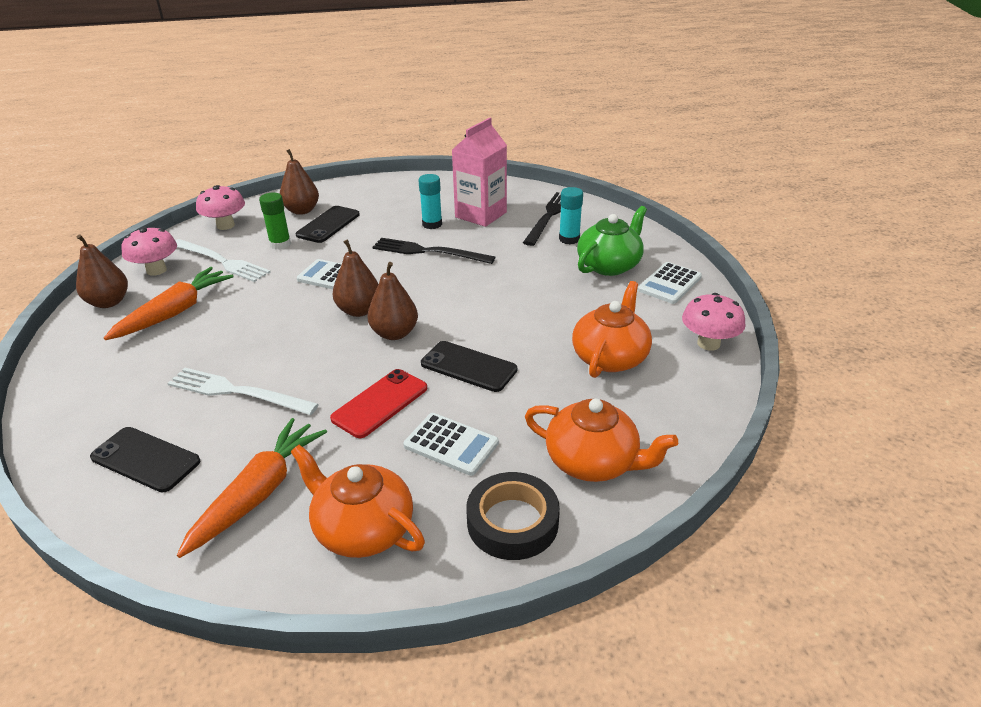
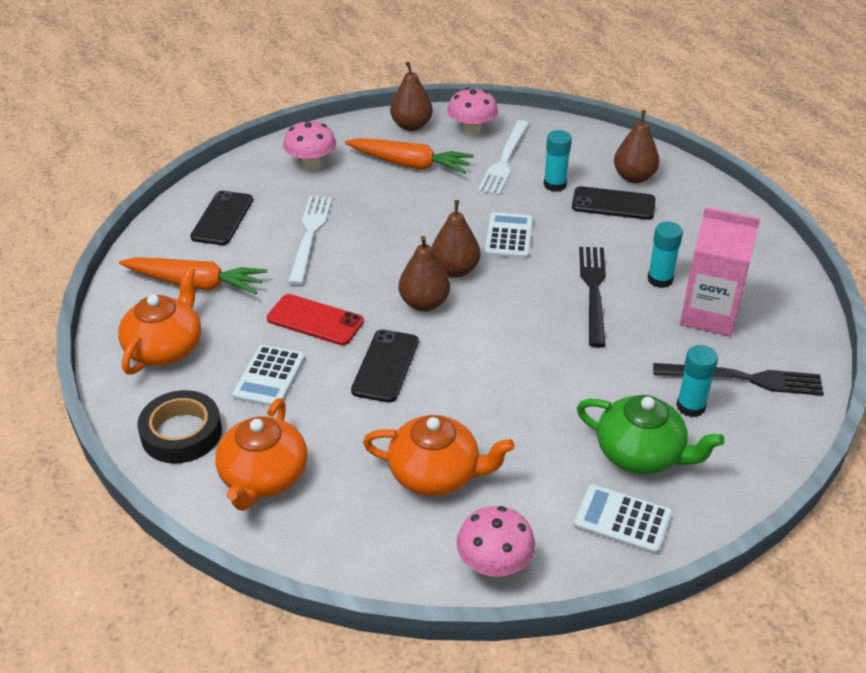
camera: 75 degrees right, 5 degrees up
(225, 225) = (573, 140): pink mushroom -> pink mushroom (311, 164)
(280, 244) = (555, 185): green glue stick -> turquoise glue stick

